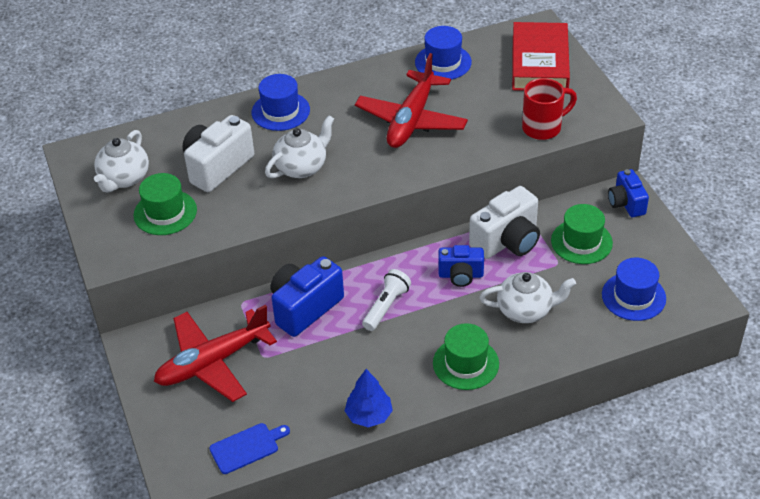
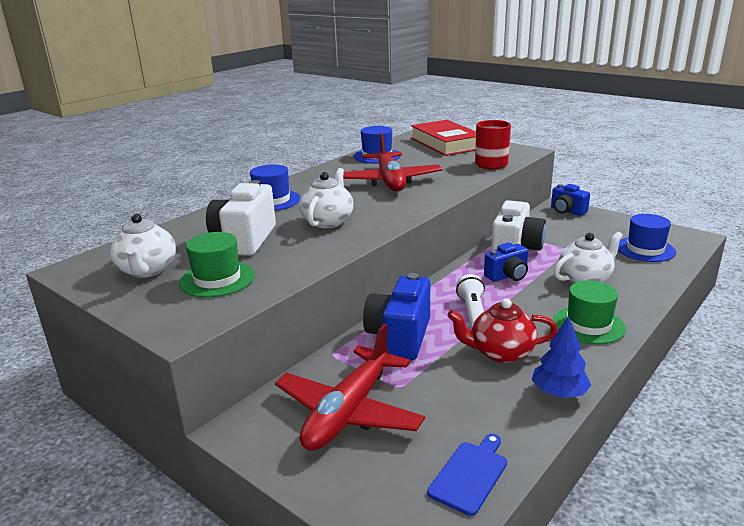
camera: 30 degrees left, 20 degrees down
(365, 359) = (500, 352): none -> red teapot
(581, 242) = (567, 235): green hat -> none

